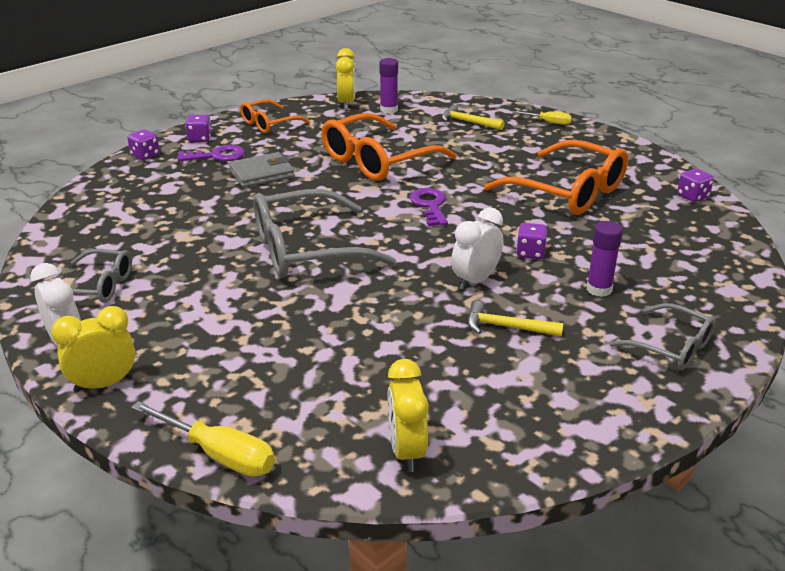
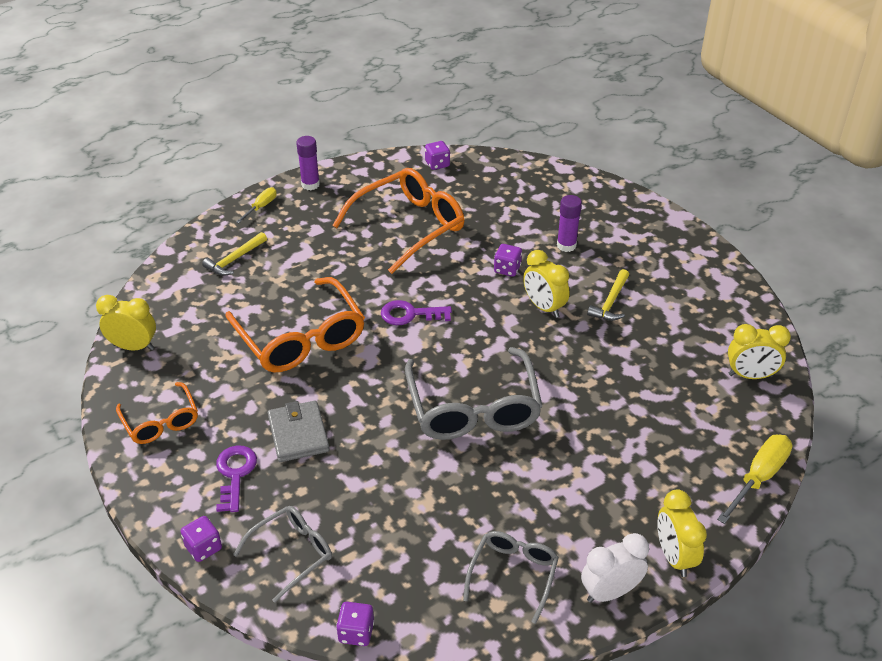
camera: 80 degrees left, 10 degrees up
(200, 138) = (176, 491): purple dice -> purple dice (356, 632)
(389, 110) = (172, 314): purple glue stick -> purple glue stick (310, 184)
(475, 280) = (544, 307): white clock -> yellow clock
(671, 347) = (640, 230): grey glasses -> grey glasses (291, 553)

